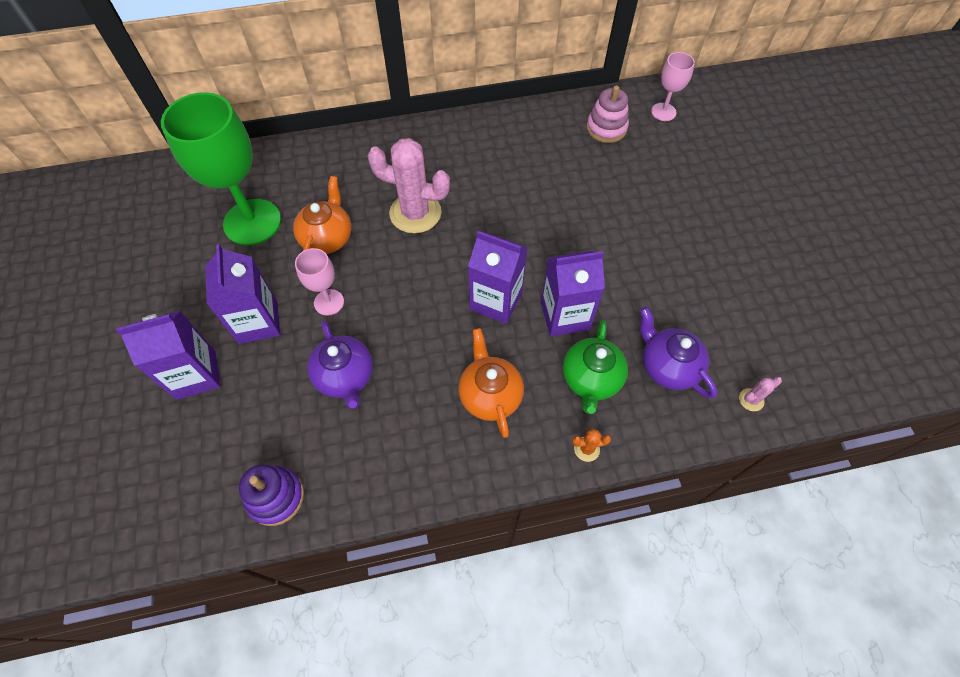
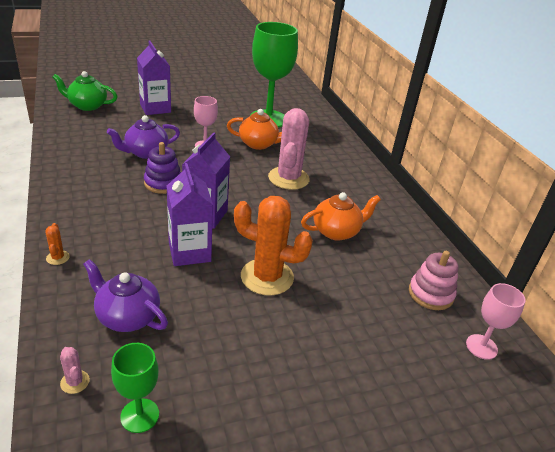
camera: 80 degrees right, 25 degrees down
(258, 322) = (190, 124): purple carton -> none
(276, 497) = (69, 133): purple stacking toy -> purple stacking toy (163, 183)
(490, 395) = (119, 210): orange teapot -> orange teapot (336, 231)
(591, 379) = (123, 264): green teapot -> green teapot (87, 106)
(597, 248) = (267, 277): none -> orange cactus
(667, 366) = (127, 316): purple teapot -> purple teapot turned 105 degrees counterclockwise
(773, 346) = (140, 415): none -> green goblet

